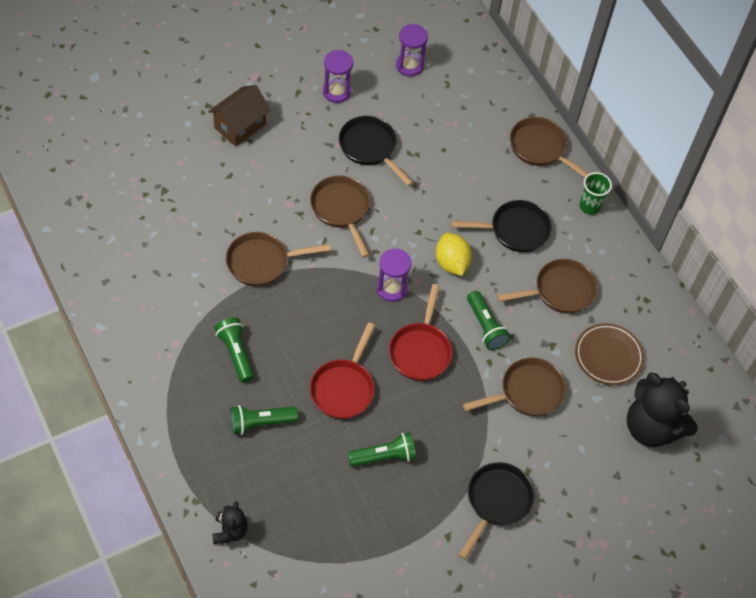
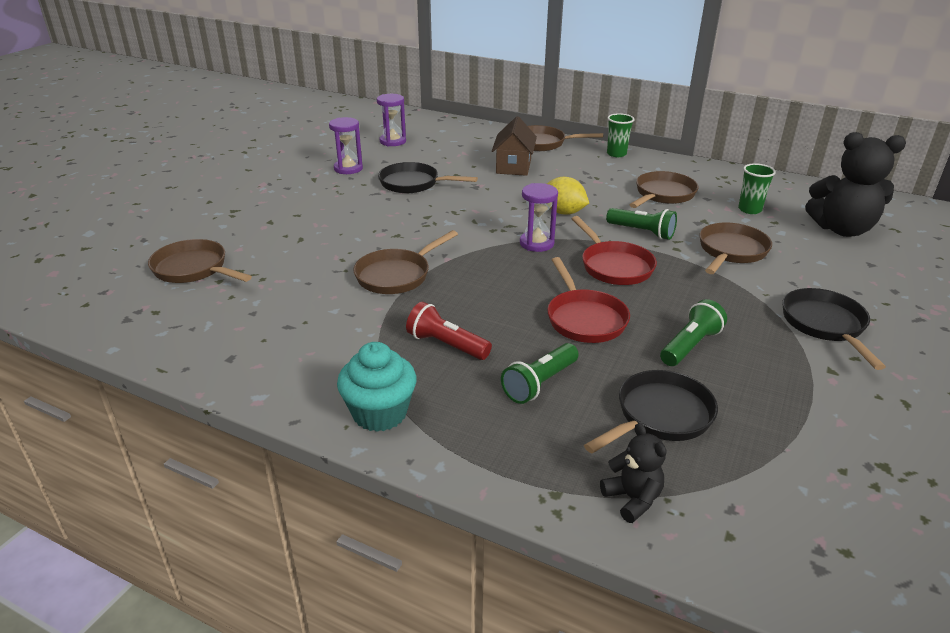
camera: 30 degrees left, 25 degrees down
(154, 384) = (380, 413): none -> turquoise cupcake
(236, 353) = (446, 345): green flashlight -> red flashlight
(240, 126) = (279, 210): brown house -> brown house (513, 166)
(341, 209) = (431, 220): brown pan -> brown pan (193, 269)
(515, 230) = (584, 181): black pan -> black pan (660, 416)
(608, 356) = (749, 209): brown plate -> green cup

